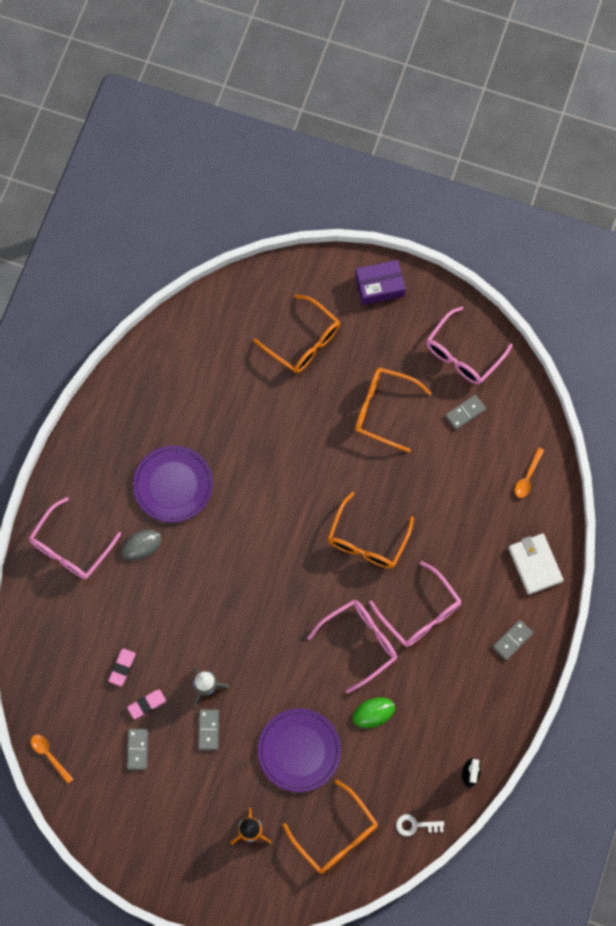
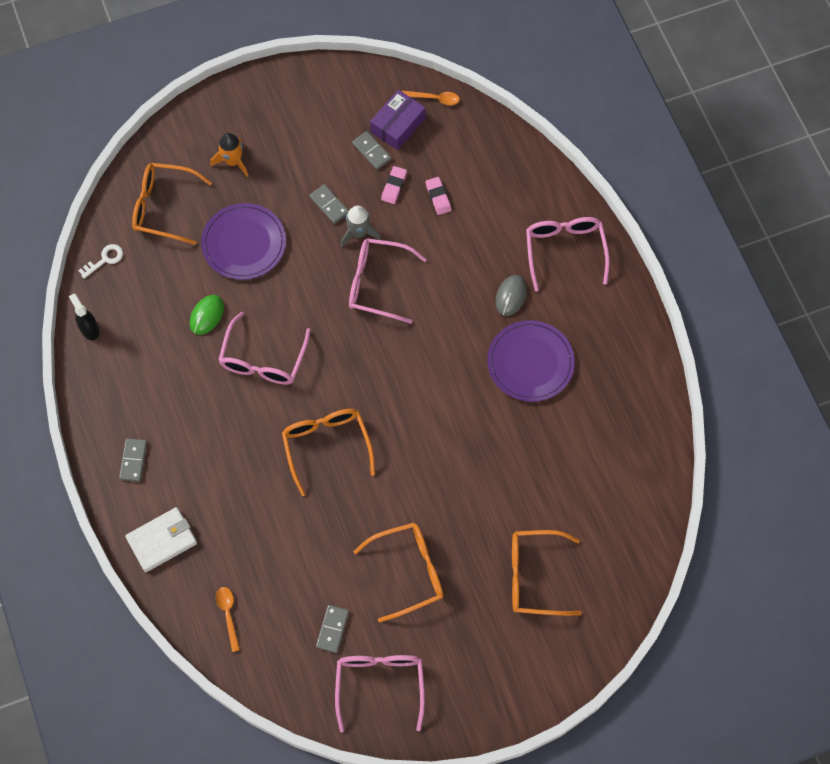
camera: 140 degrees right, 5 degrees down
(379, 286) = (513, 688): purple box -> purple box (398, 125)
(420, 612) = (232, 422): pink glasses -> pink glasses (378, 284)
(535, 564) = (162, 540): white wallet -> white wallet turned 60 degrees counterclockwise

